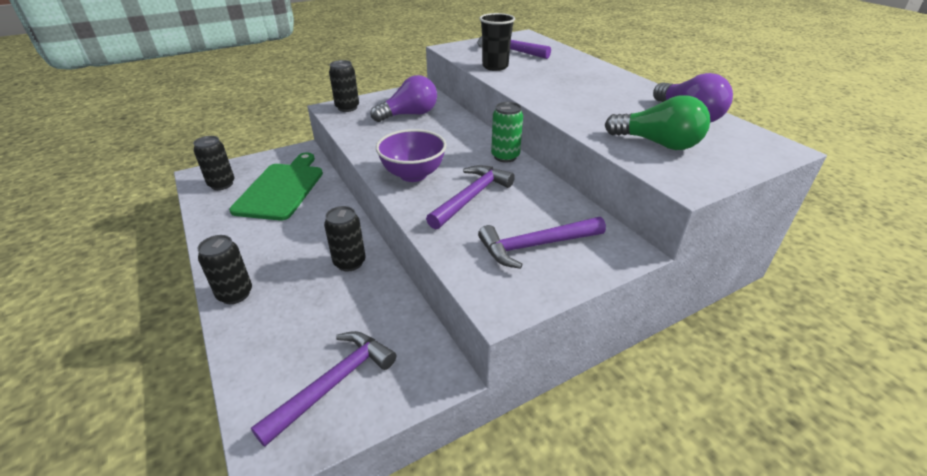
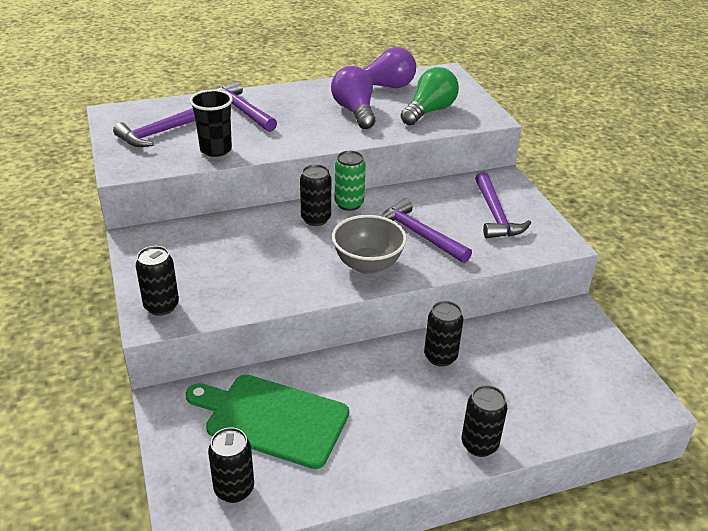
camera: 80 degrees left, 0 degrees up
(333, 383) = (589, 370): purple hammer -> purple hammer (241, 110)
(409, 114) = (215, 254): purple light bulb -> purple light bulb (354, 111)
(413, 175) = (367, 265): purple bowl -> grey bowl
(473, 144) = (315, 219): none -> black can

